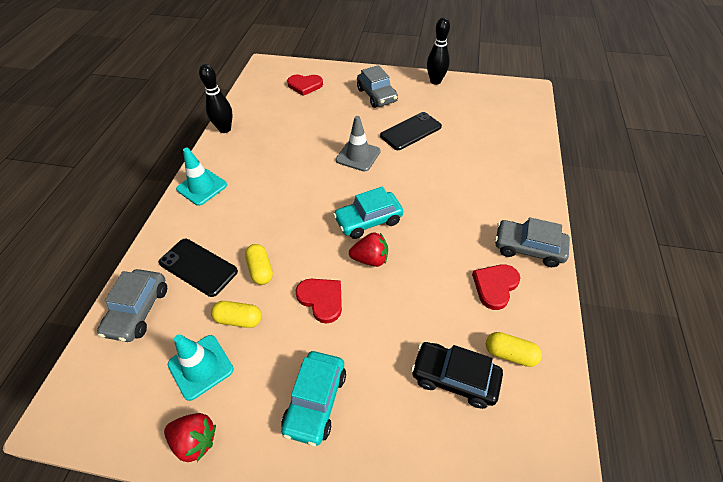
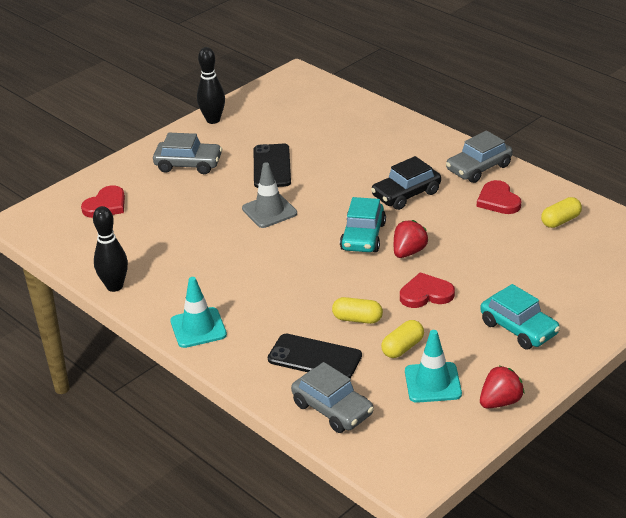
camera: 55 degrees left, 15 degrees down
(198, 267) = (314, 358): black phone -> black phone turned 45 degrees clockwise
(454, 378) = (557, 254): black car -> black car (406, 194)

